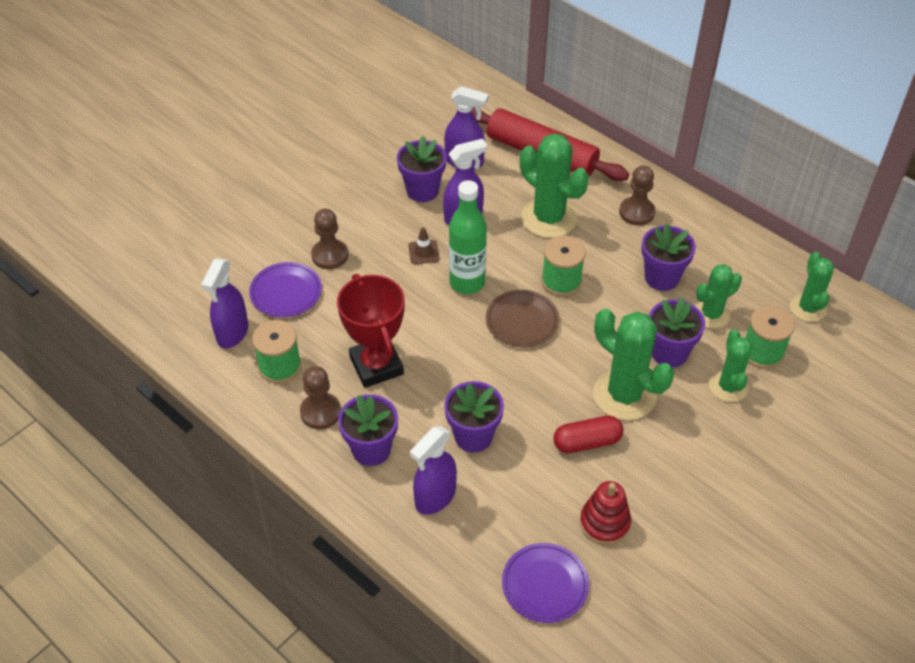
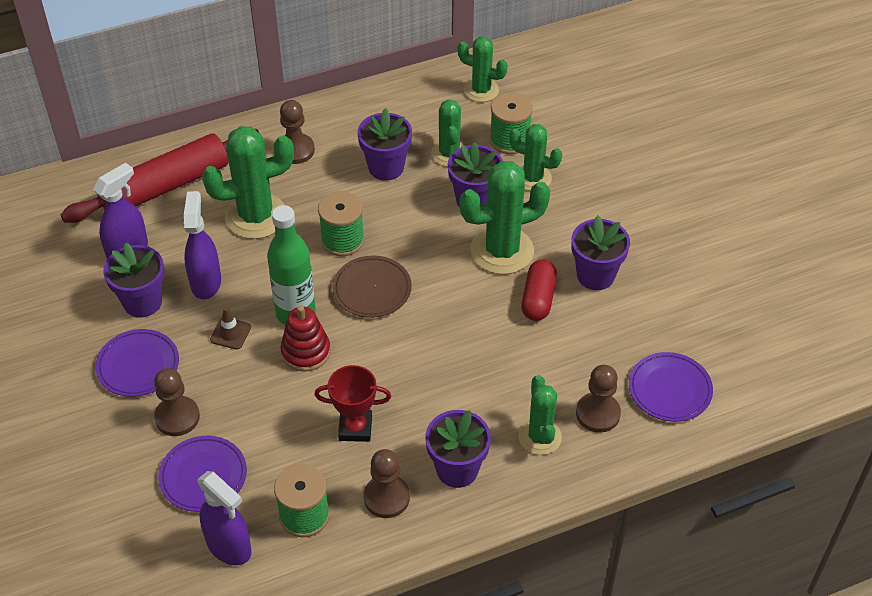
camera: 65 degrees left, 0 degrees up
(363, 214) = (138, 365): none -> purple plate
(376, 366) = (355, 428): red trophy -> red trophy, size x0.66
(435, 497) = (540, 437): purple spray bottle -> green cactus
(473, 436) = (486, 380): purple flower pot -> purple flower pot (595, 275)
(484, 534) = (598, 413): none -> brown pawn
(604, 523) = (628, 322): red stacking toy -> red stacking toy (306, 352)

